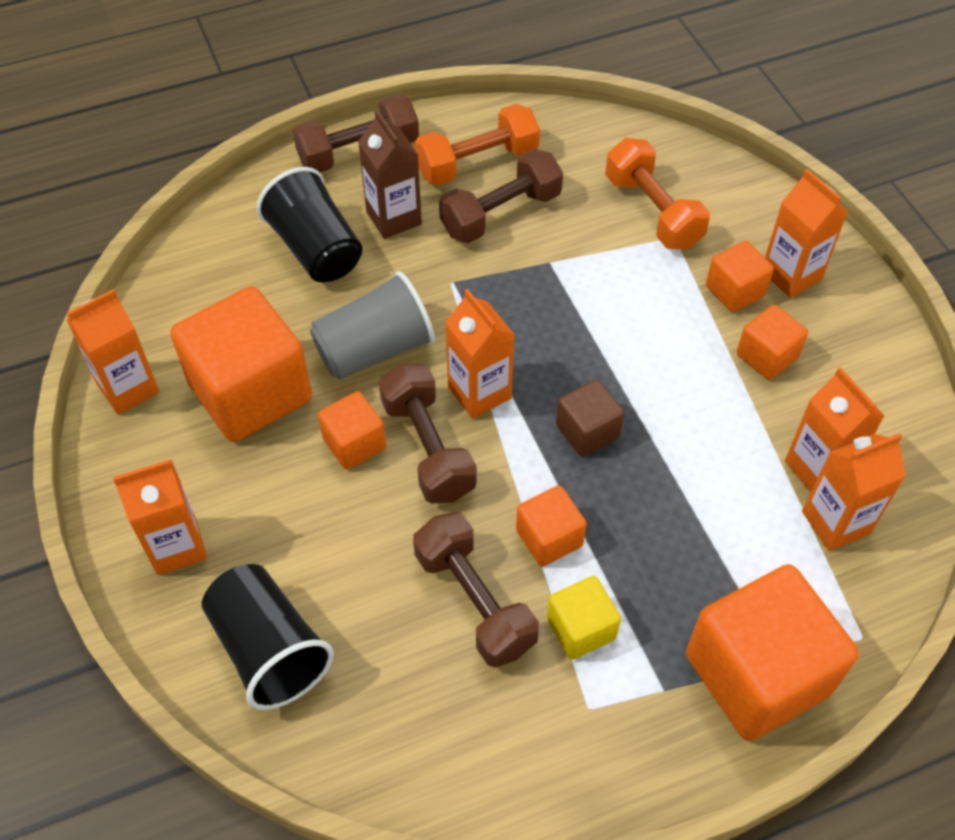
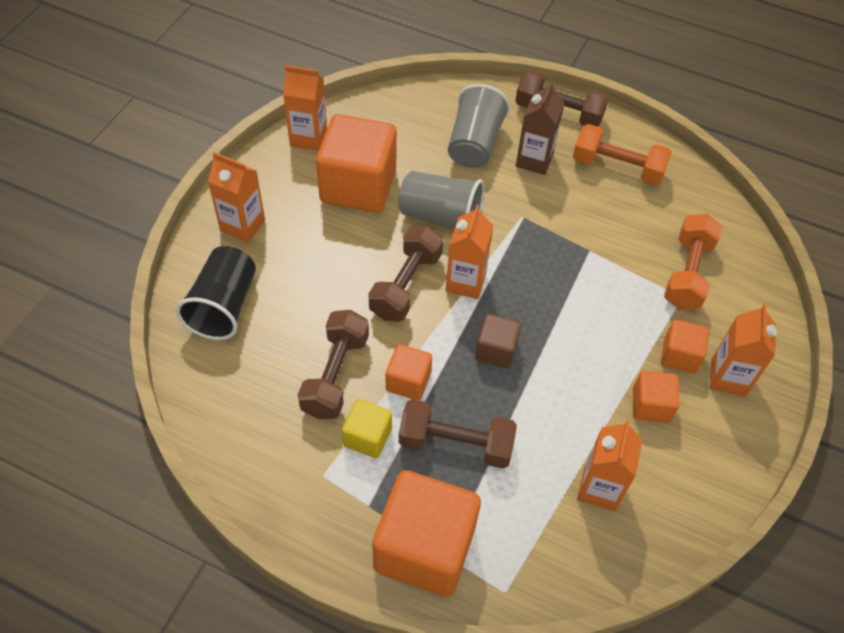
camera: 45 degrees right, 0 degrees up
(316, 249) = (474, 144): black cup -> grey cup
(354, 443) = (374, 251): orange cube -> none
(500, 213) = (595, 204): brown dumbbell -> brown dumbbell (455, 444)
(836, 522) = (571, 524): orange carton -> none

